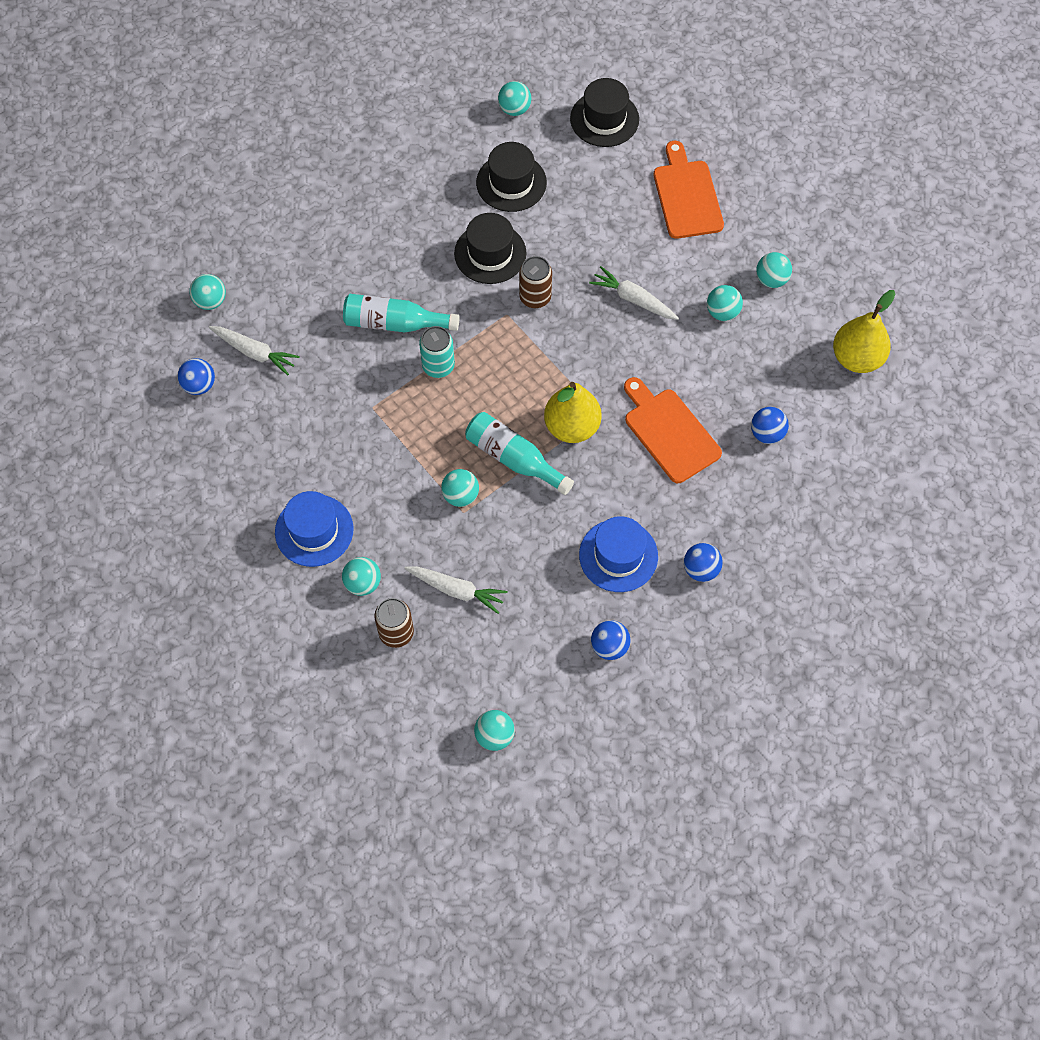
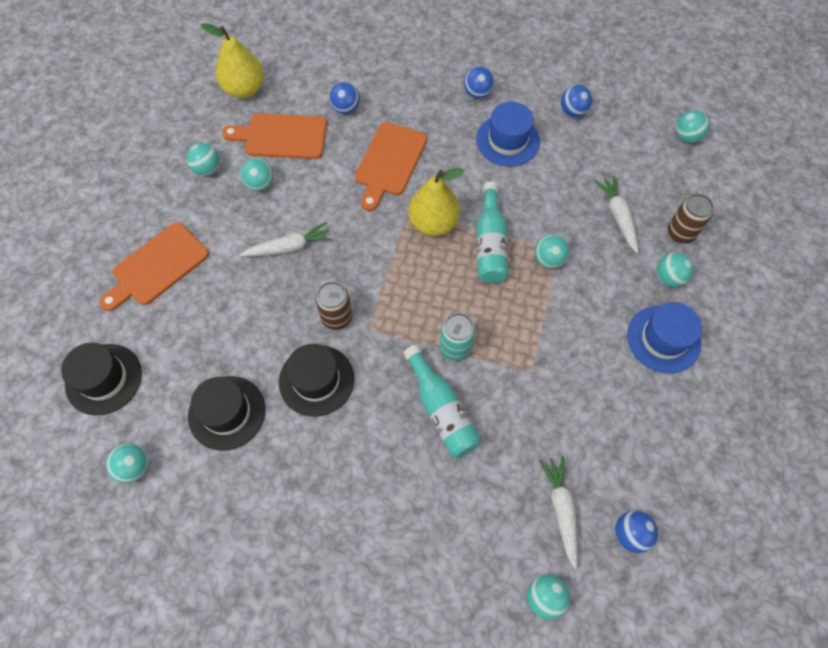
camera: 125 degrees left, 0 degrees up
(633, 299) = (289, 247): white carrot -> white carrot turned 105 degrees counterclockwise
(769, 359) = (281, 136): none -> orange cutting board

